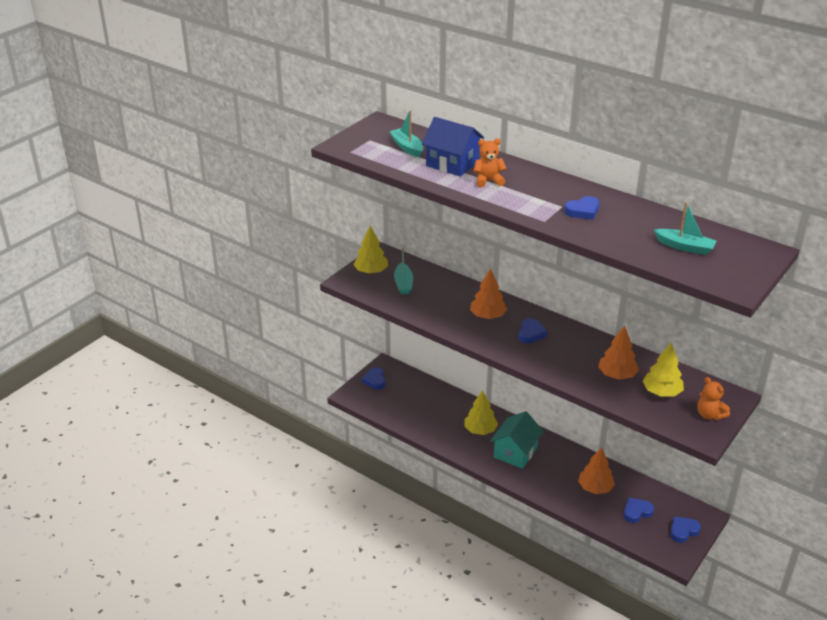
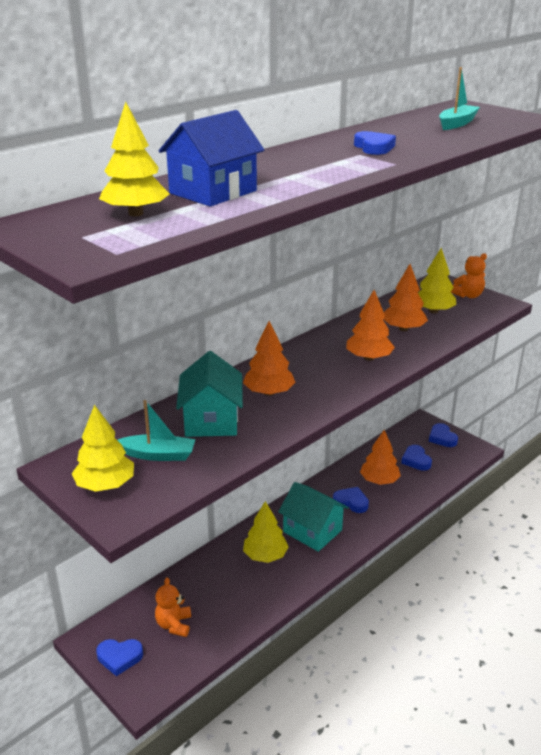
camera: 80 degrees left, 5 degrees down
(407, 147) = (136, 213): turquoise boat -> yellow tree
(446, 297) = (211, 420): none -> turquoise house
(488, 181) = (277, 178): orange teddy bear -> orange teddy bear (174, 625)
(531, 333) = (316, 367): blue heart -> blue heart (351, 502)
(557, 358) = (369, 358): none -> orange tree

